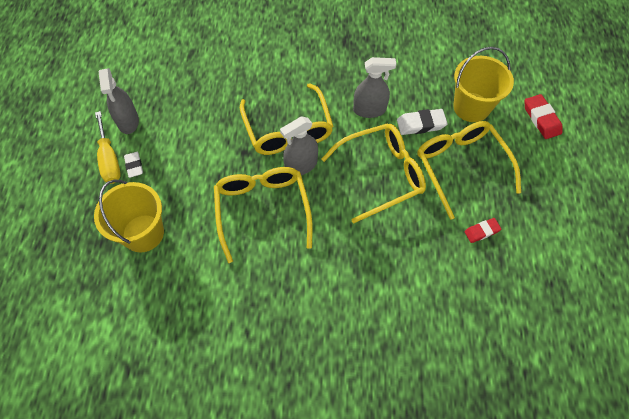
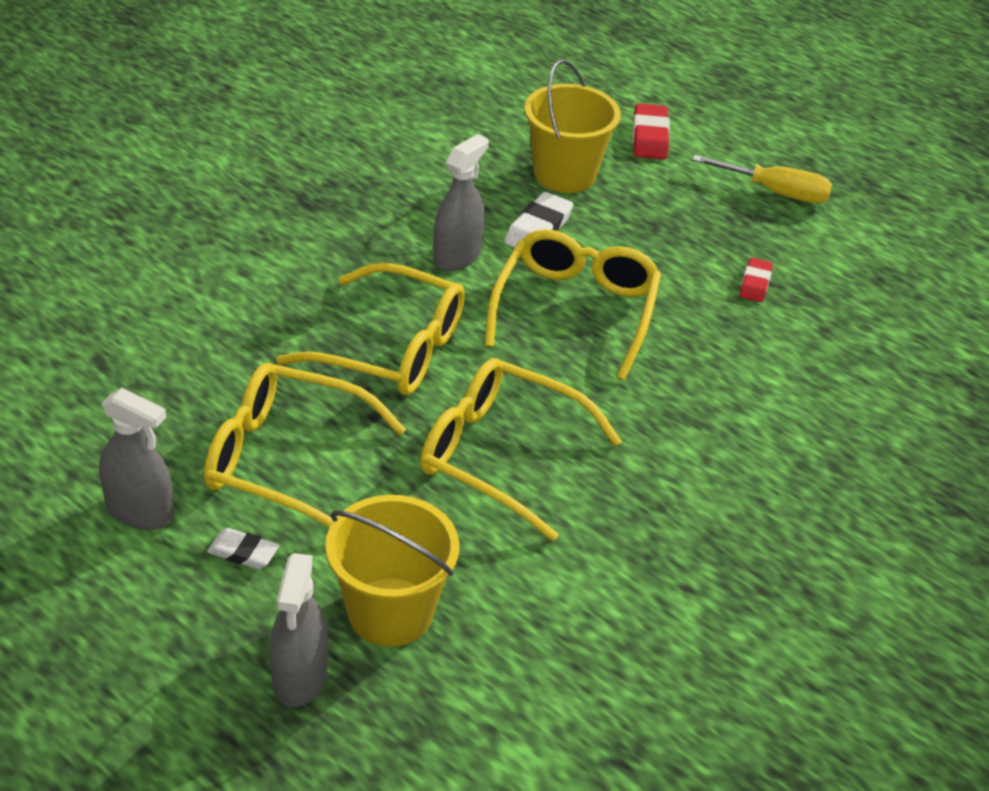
camera: 55 degrees left, 20 degrees down
(109, 159) = (191, 577): yellow screwdriver -> yellow screwdriver (776, 192)
(301, 165) = (470, 373): grey spray bottle -> grey spray bottle (300, 676)
(461, 167) = (644, 239): yellow glasses -> yellow glasses (286, 460)
(541, 119) = (650, 137): red eraser -> red eraser turned 75 degrees clockwise

